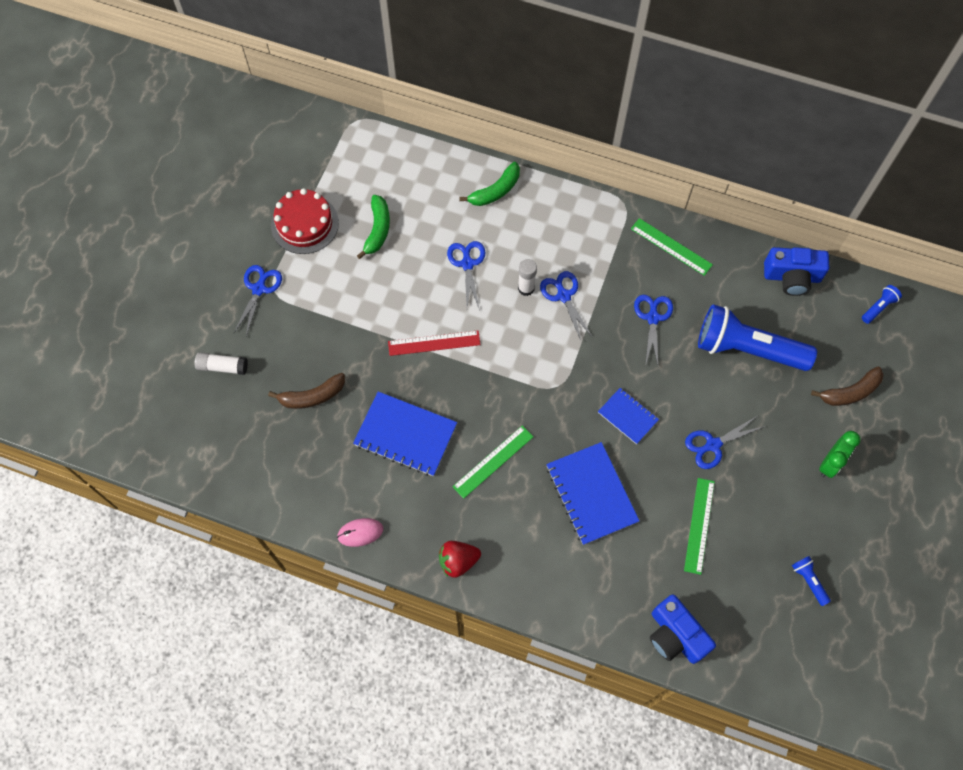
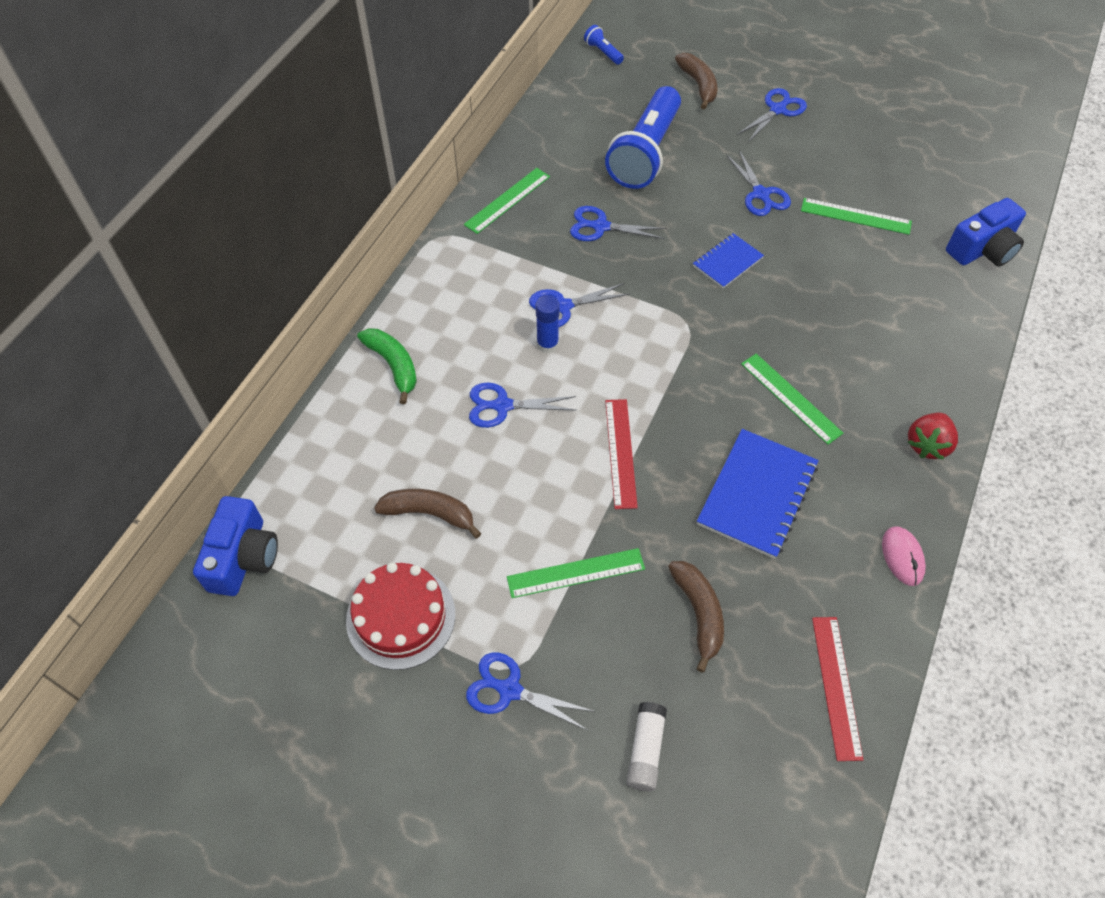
camera: 85 degrees left, 10 degrees down
(264, 481) = (836, 686): none -> red ruler
(338, 320) = (576, 573): none -> green ruler
(378, 230) = (429, 513): green banana -> brown banana
(458, 561) = (927, 445): red strawberry -> red strawberry turned 45 degrees clockwise
(526, 288) = (547, 344): white glue stick -> blue glue stick
(591, 494) = (826, 304): blue notebook -> none
(792, 277) = (560, 108): blue camera -> blue camera (244, 557)
(809, 581) = (906, 142): blue flashlight -> none
(830, 463) = (778, 110): green clock -> blue scissors

